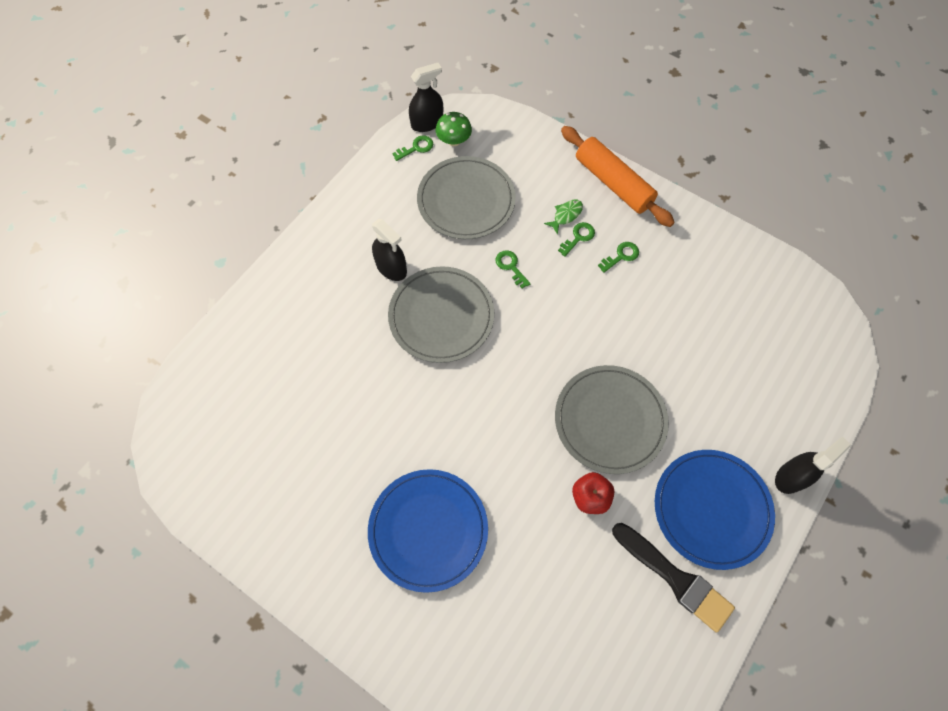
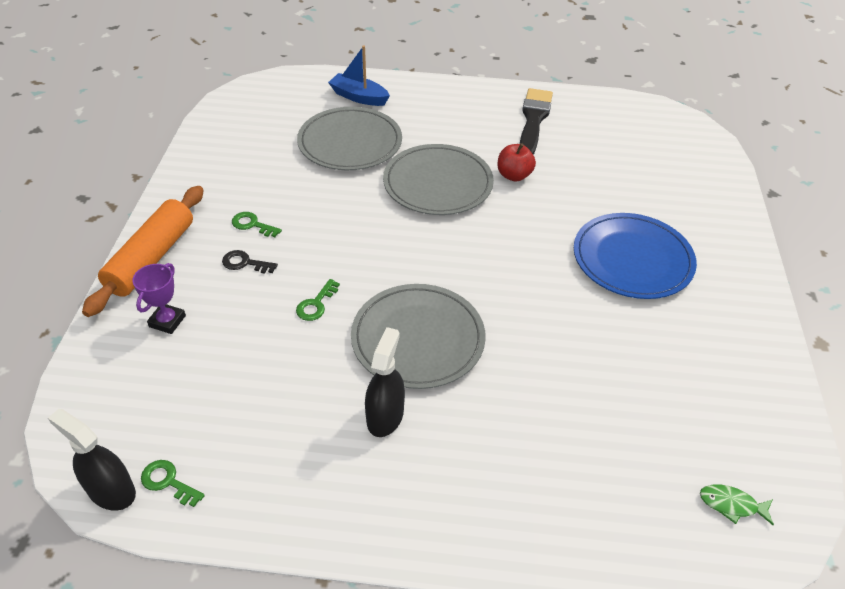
camera: 120 degrees left, 20 degrees down
(454, 141) = (137, 440): green mushroom -> none
(466, 200) = (239, 383): grey plate -> grey plate (350, 143)
(543, 177) = (167, 321): none -> purple trophy
(566, 215) = (218, 282): green fish -> green fish (731, 505)
(578, 237) = (244, 263): green key -> black key
(711, 509) = (466, 115): blue plate -> none
(787, 415) = (359, 97): none -> blue boat
(791, 477) = (408, 86): black spray bottle -> none

